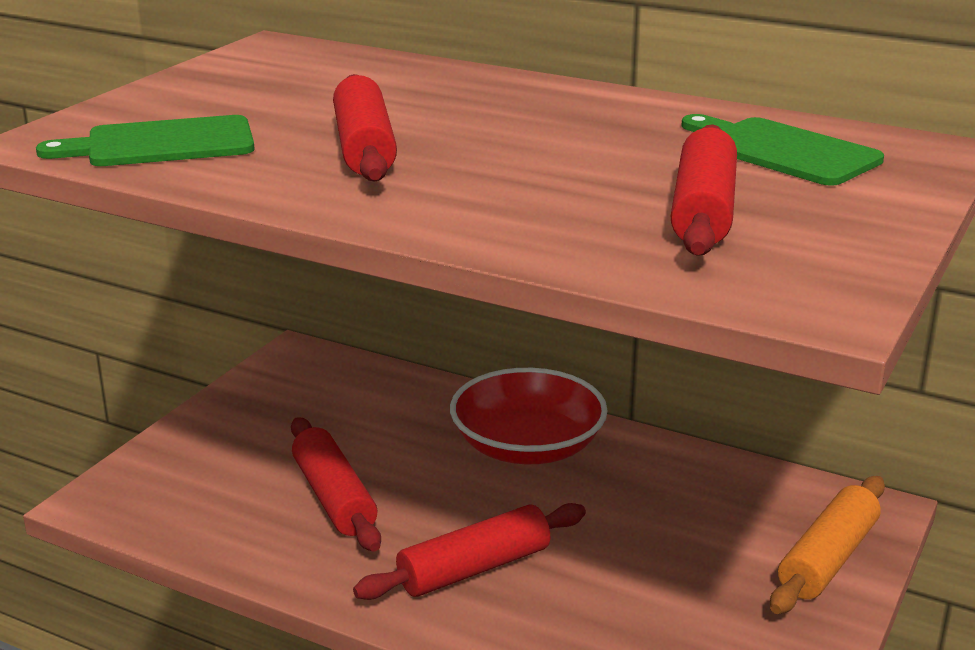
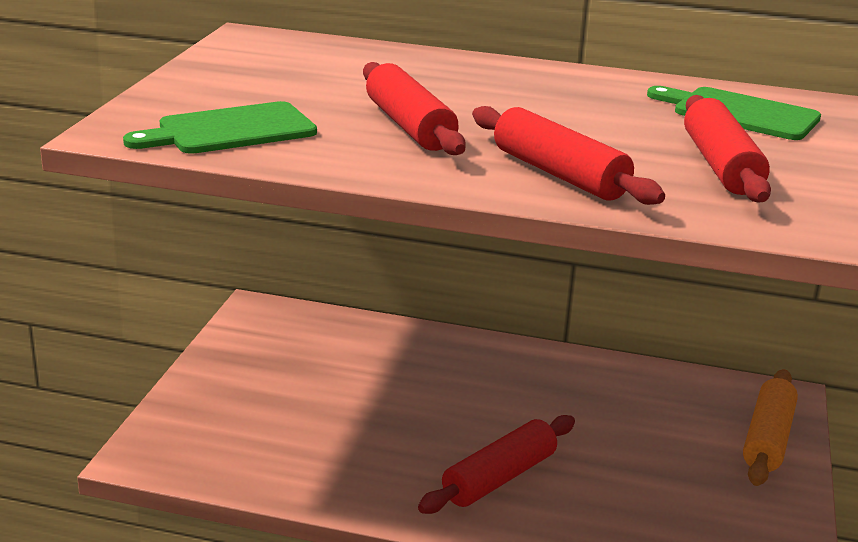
camera: 15 degrees left, 0 degrees up
(334, 497) = (353, 431): red rolling pin -> red rolling pin (559, 174)
(527, 446) = (493, 372): red bowl -> none

